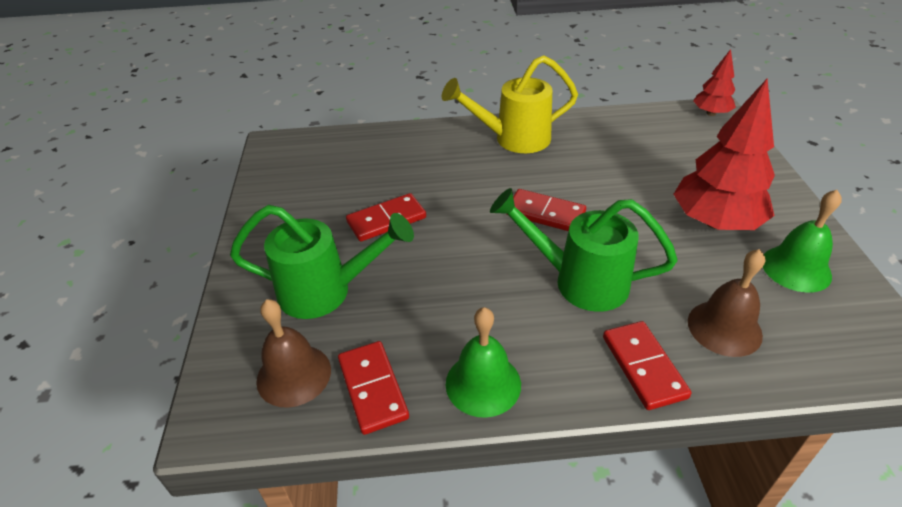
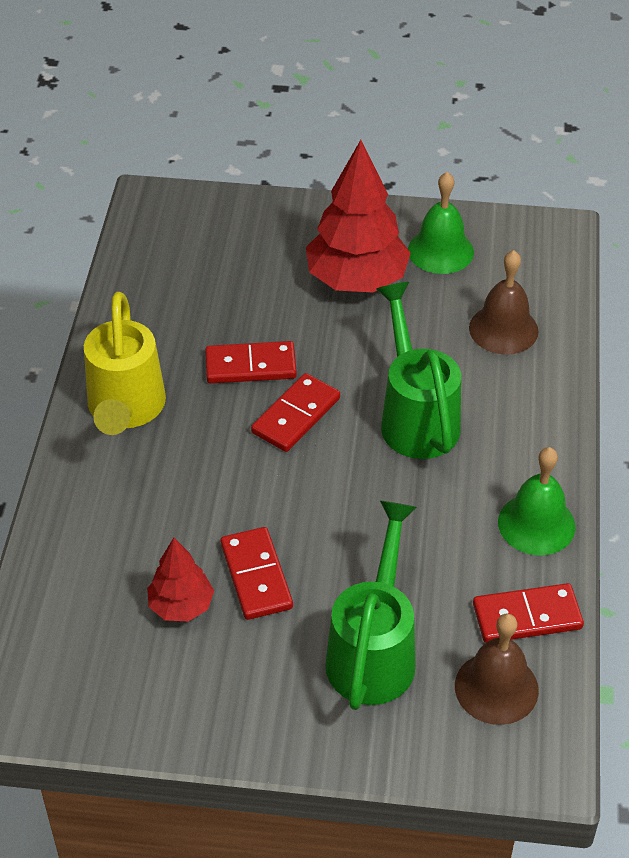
camera: 80 degrees left, 5 degrees up
(578, 281) = (416, 416): green watering can -> green watering can turned 135 degrees clockwise
(644, 366) = (537, 400): red domino -> red domino (250, 366)
(711, 113) = (152, 207): red tree -> red tree (181, 606)

